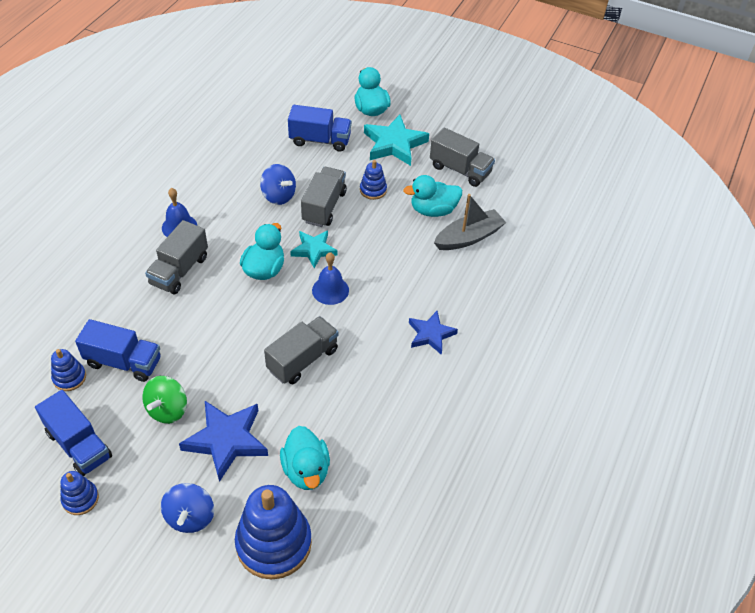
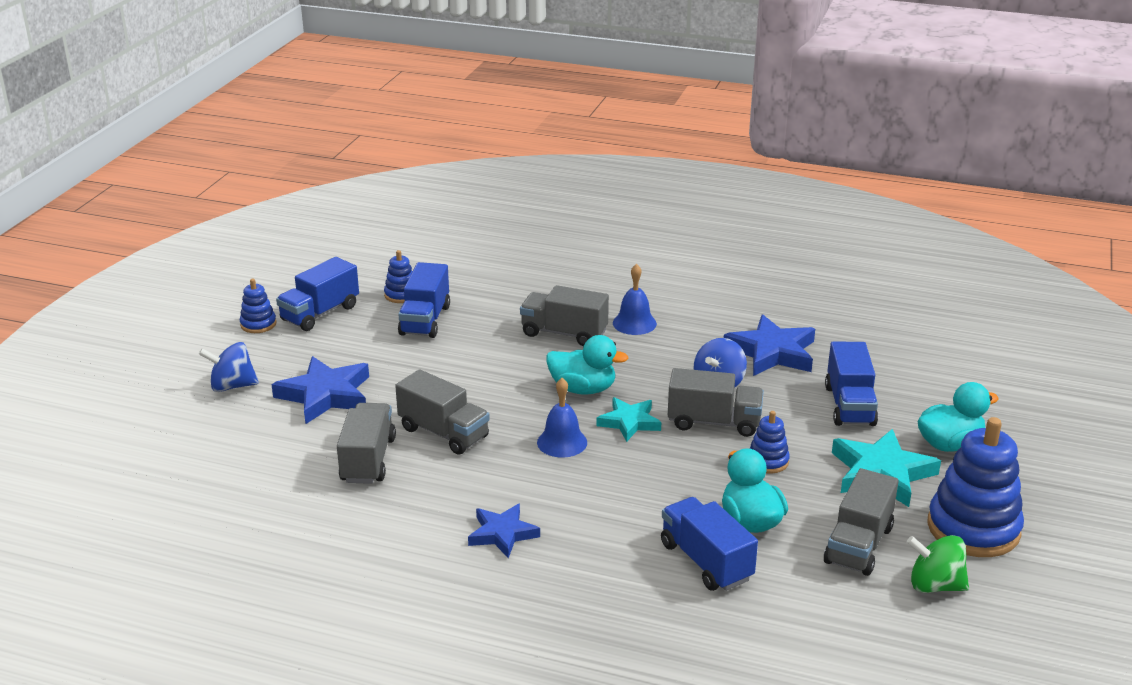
camera: 85 degrees right, 20 degrees down
(168, 410) = (364, 354): green spinning top -> green spinning top (935, 585)
(245, 161) = (772, 352): none -> blue star
(274, 543) = (194, 440): blue stacking toy -> blue stacking toy (973, 528)
(306, 470) = (285, 452): turquoise duck -> none
(329, 411) = (368, 460): none -> grey truck
(469, 237) = (706, 561): grey boat -> blue truck

